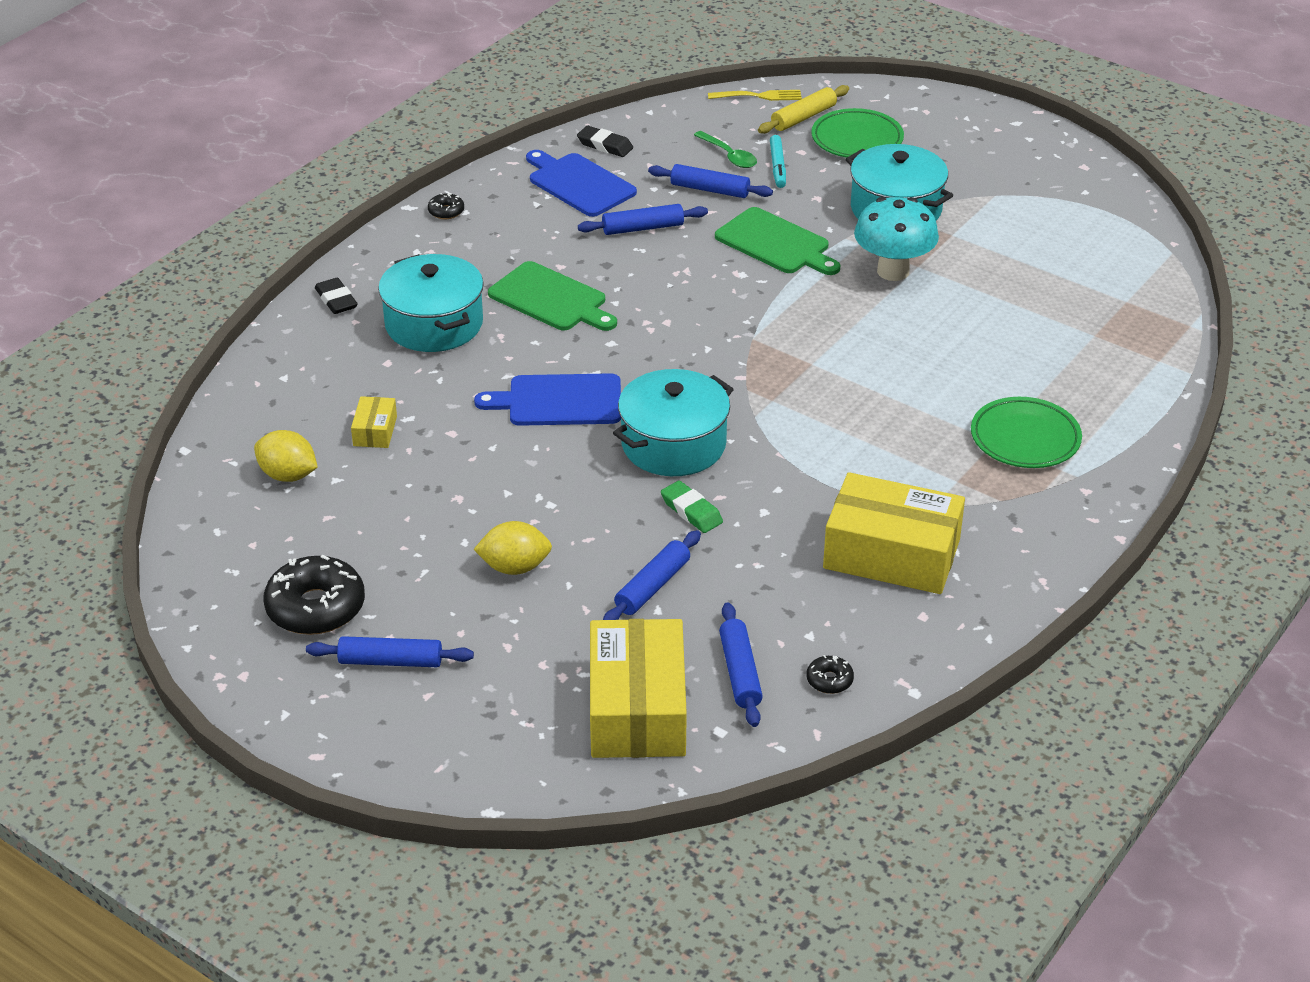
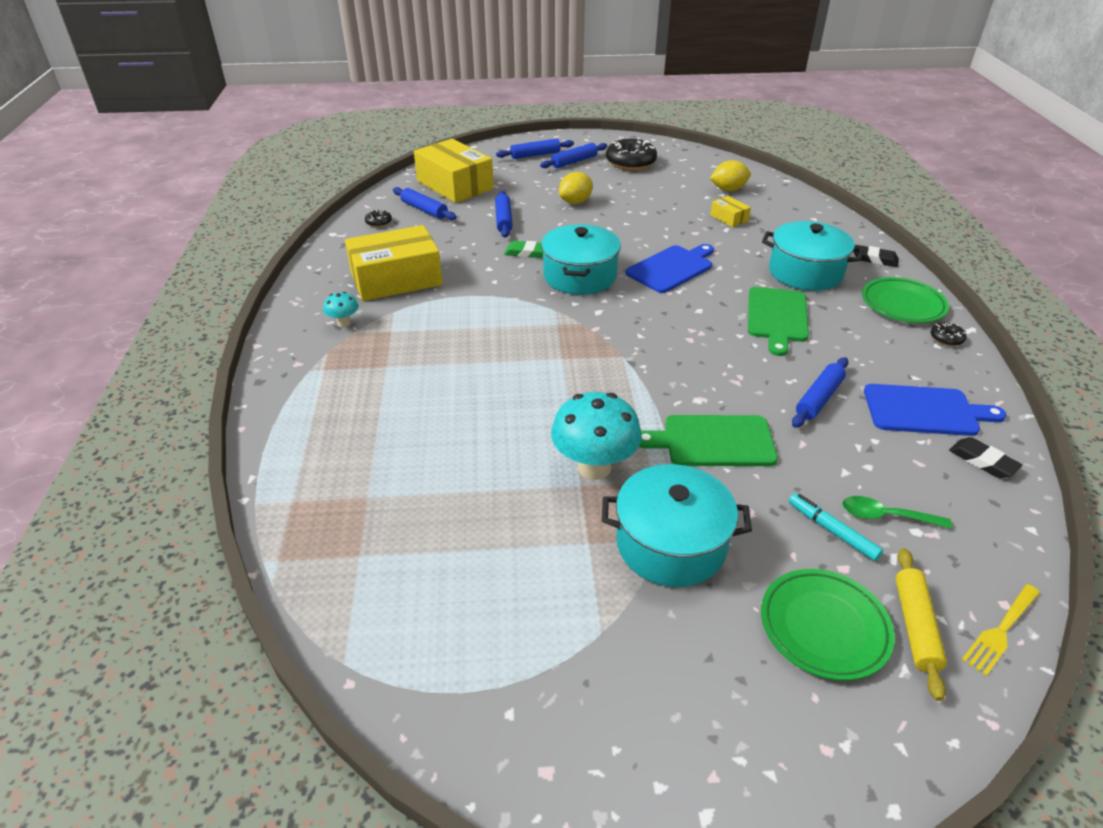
camera: 140 degrees right, 0 degrees up
(551, 299) = (777, 317): green cutting board -> green cutting board turned 75 degrees counterclockwise
(605, 145) = (982, 461): black eraser -> black eraser turned 60 degrees clockwise
(710, 189) = (837, 465): blue rolling pin -> blue rolling pin (535, 155)
(1002, 518) = (344, 323): none -> turquoise mushroom
(1025, 438) = (365, 378): green plate -> green plate (902, 304)

